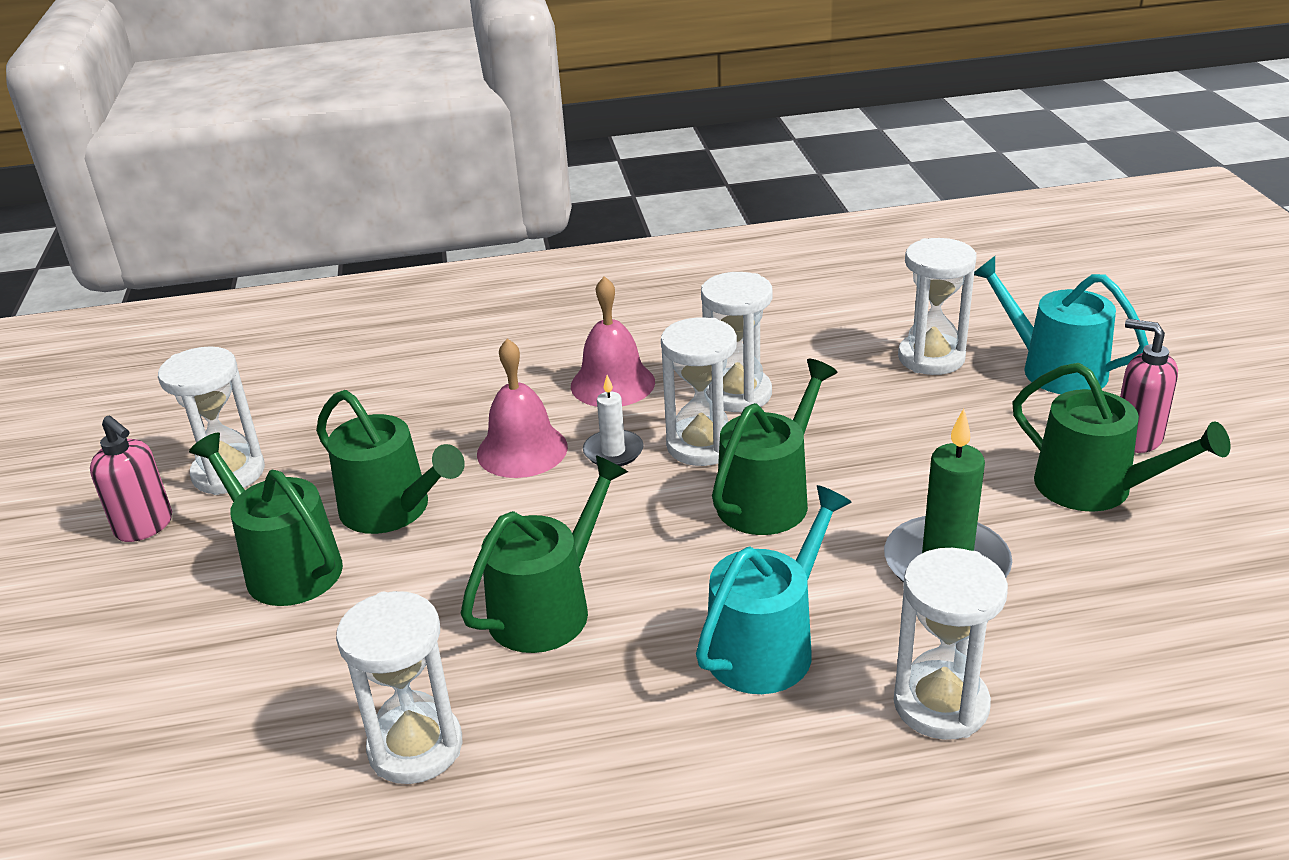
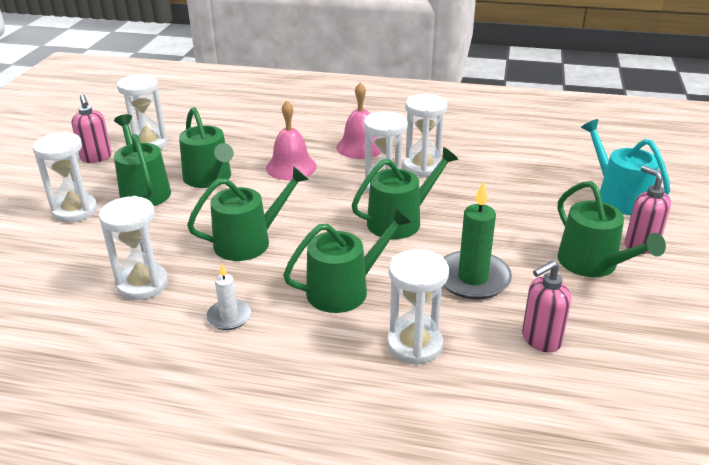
camera: 20 degrees right, 0 degrees up
(613, 451) = (336, 179): white candle -> white candle (229, 317)
(767, 645) = (344, 289): turquoise watering can -> green watering can
(931, 358) = (547, 174): white hourglass -> white hourglass (75, 211)
(1110, 634) = (540, 339): none -> pink soap dispenser

